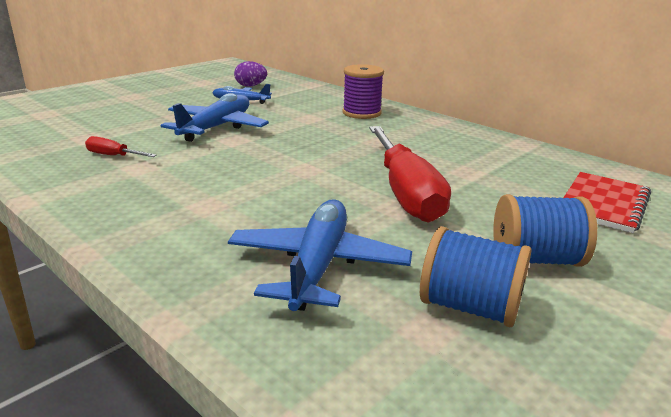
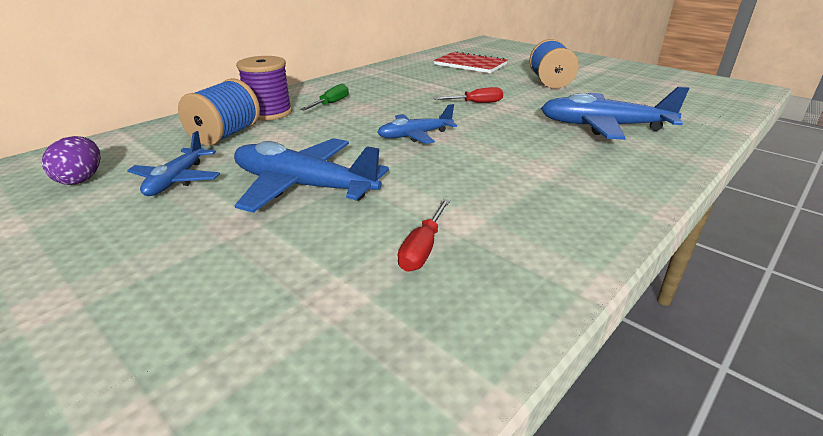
camera: 90 degrees left, 5 degrees up
(302, 159) = (415, 135): none -> blue plane
(390, 130) = (331, 103): none -> green screwdriver
(406, 193) = (477, 103): red screwdriver -> red screwdriver, size x0.43
(470, 307) = (611, 96): blue spool -> blue spool (225, 135)

